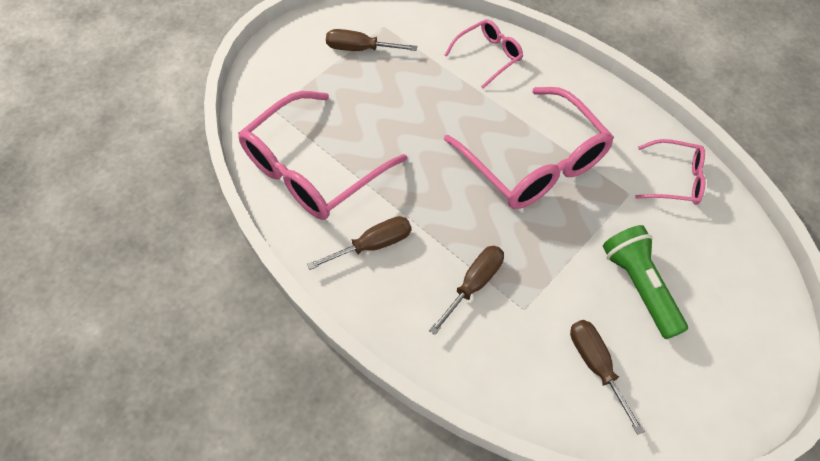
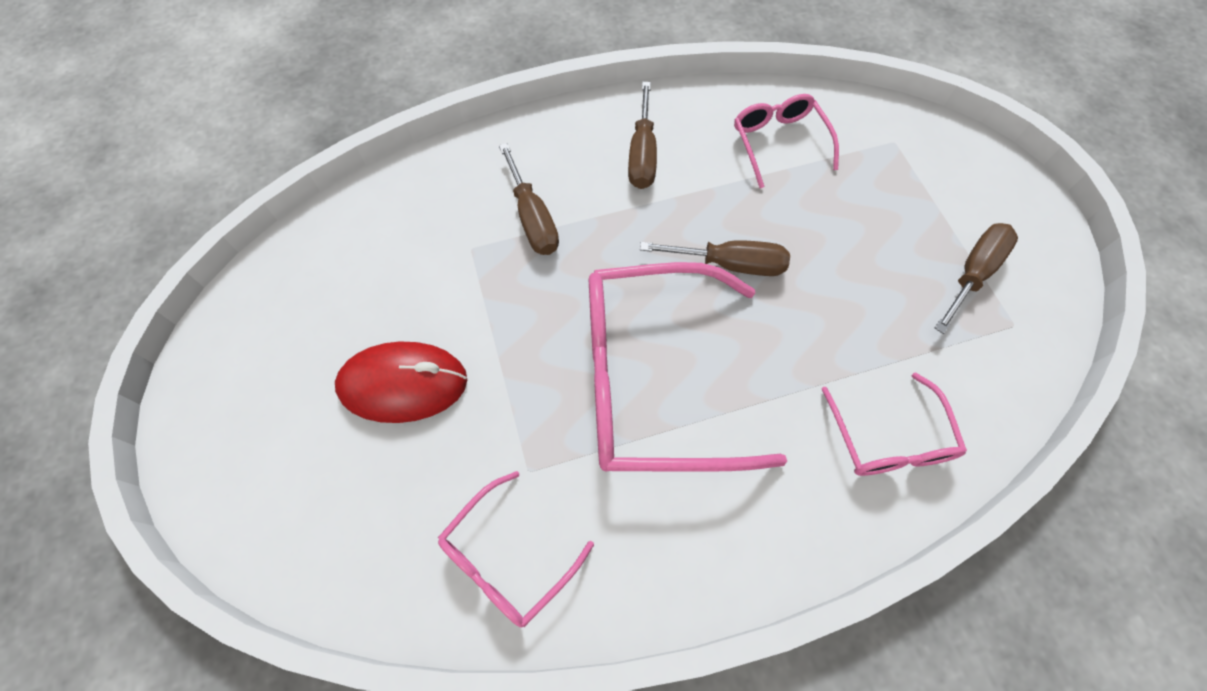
camera: 120 degrees right, 5 degrees up
(312, 169) = (778, 143): pink glasses -> pink glasses, size x0.52
(596, 366) = (361, 276): brown screwdriver -> brown screwdriver (729, 264)
(639, 286) = (403, 384): green flashlight -> red mouse

